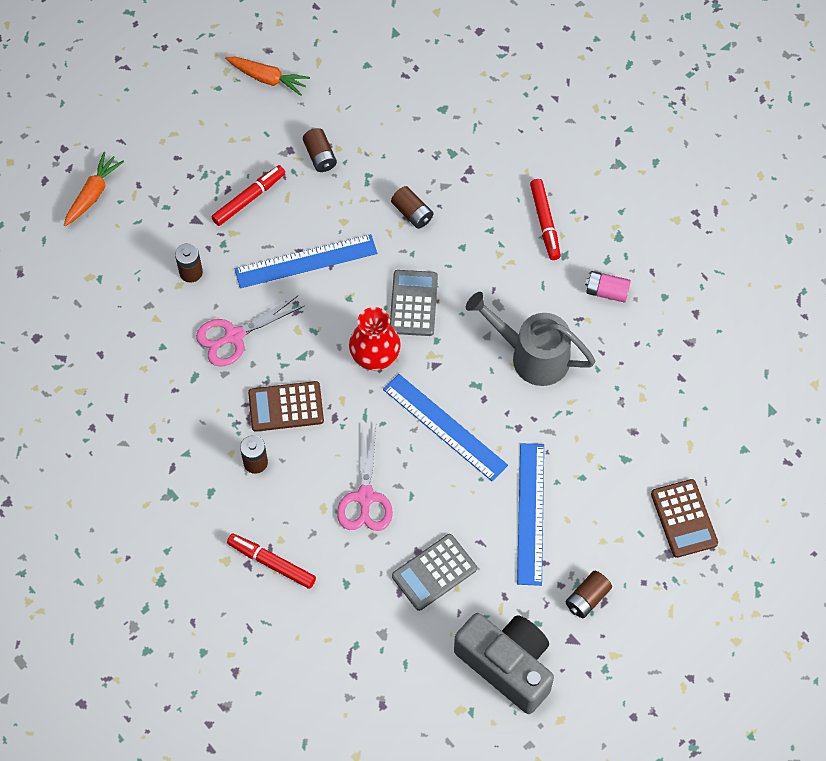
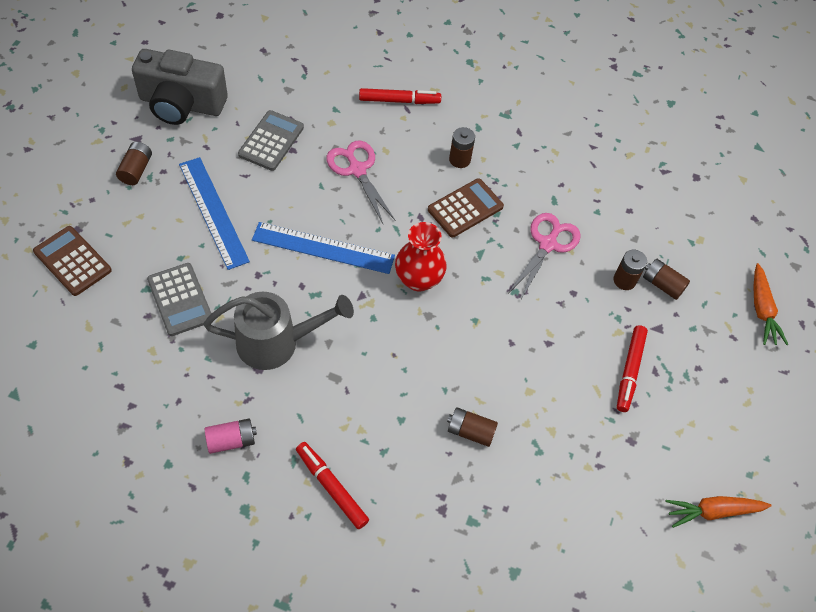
camera: 145 degrees right, 5 degrees down
(306, 261) = (535, 335): blue ruler -> none
(320, 156) = (598, 448): brown battery -> brown battery (662, 284)
(413, 303) = (414, 341): grey calculator -> grey calculator (180, 299)

